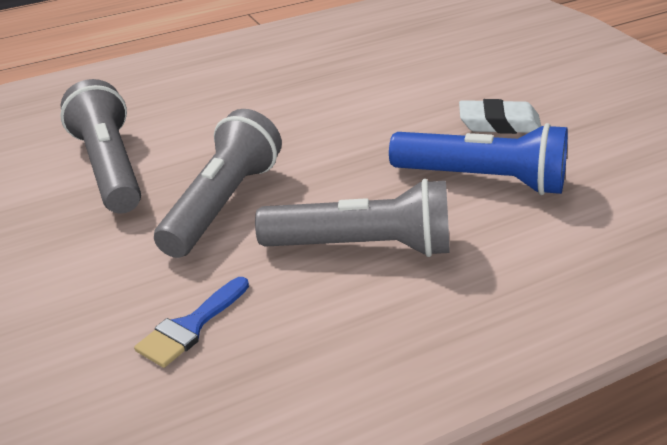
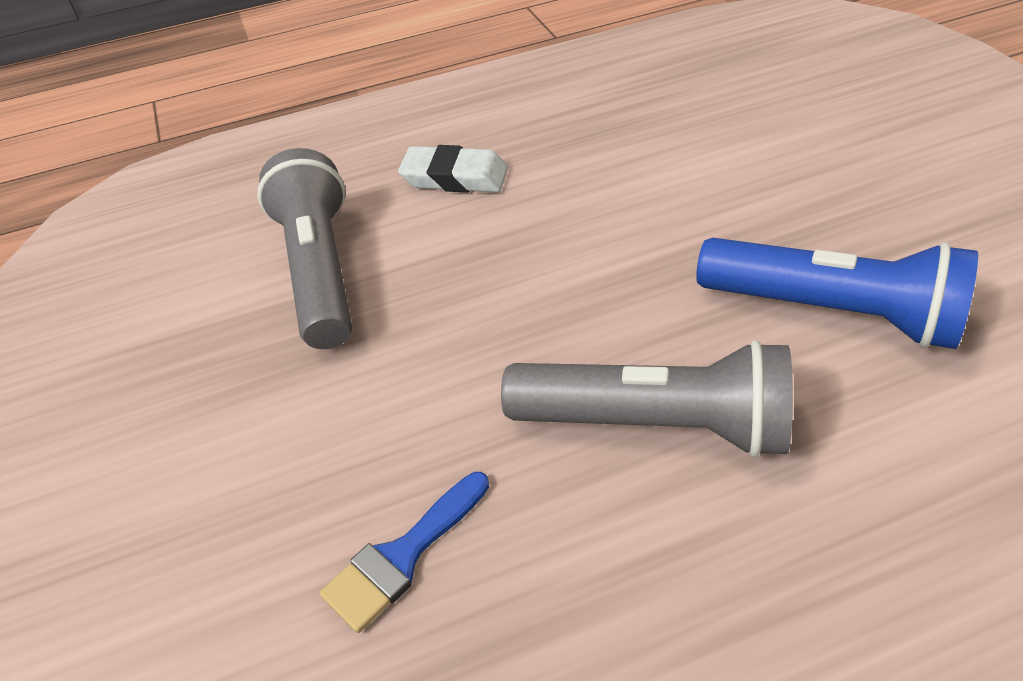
camera: 10 degrees right, 10 degrees up
(222, 204) = (461, 338): grey flashlight -> none
(499, 123) = (852, 215): white eraser -> white eraser (455, 177)

